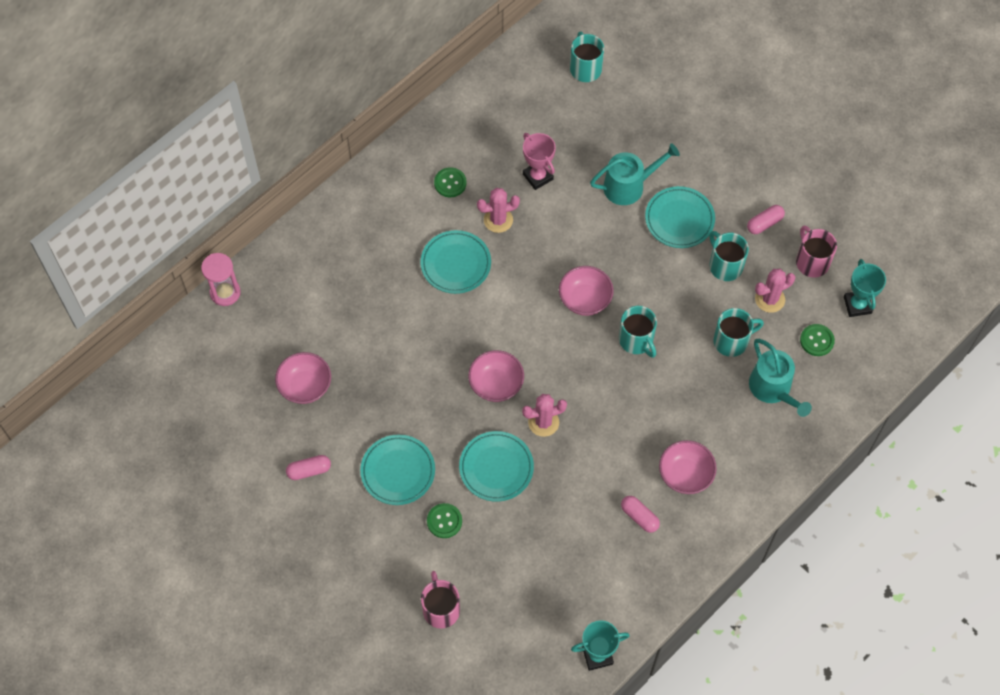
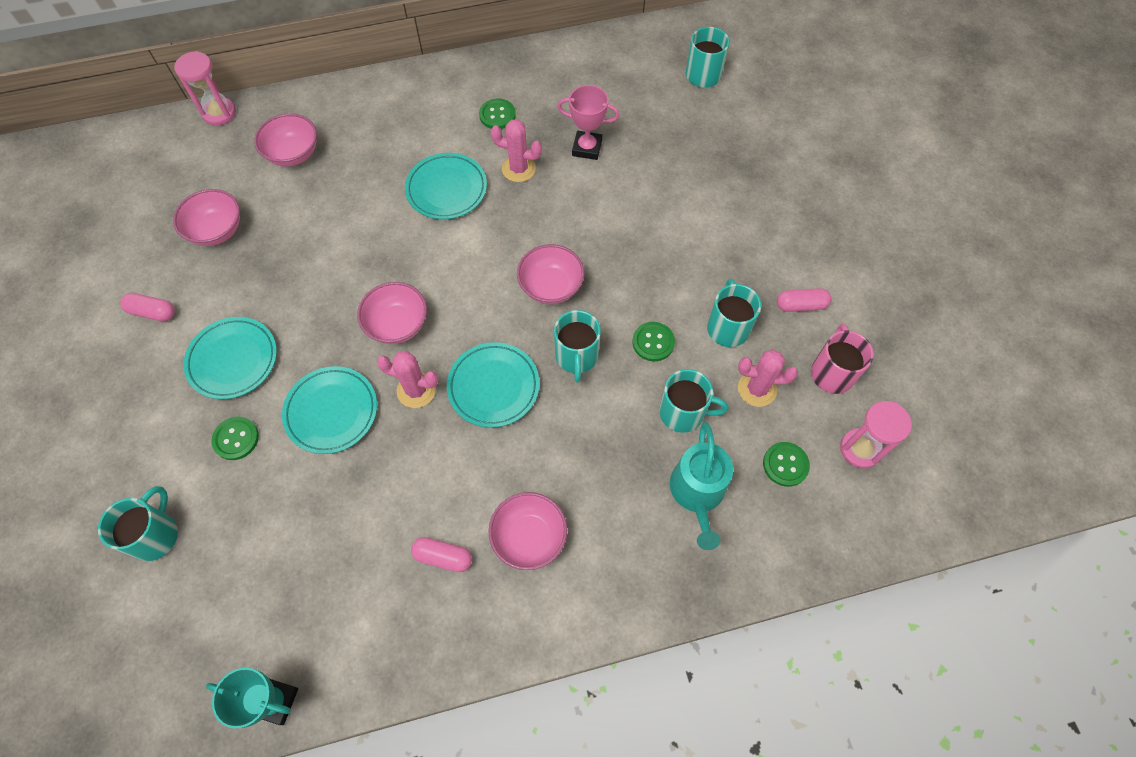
camera: 30 degrees right, 0 degrees up
(314, 296) = (293, 154): none -> pink bowl
(441, 609) = (155, 535): pink mug -> turquoise mug
(538, 177) = (587, 148): pink trophy -> pink trophy turned 75 degrees counterclockwise
(629, 186) = (674, 199): turquoise watering can -> none
(639, 517) = (443, 557): pink capsule -> pink capsule turned 60 degrees counterclockwise
(679, 219) = (707, 256): turquoise plate -> turquoise plate (493, 387)
(681, 303) = (653, 342): none -> green button
(857, 305) = (860, 449): turquoise trophy -> pink hourglass

